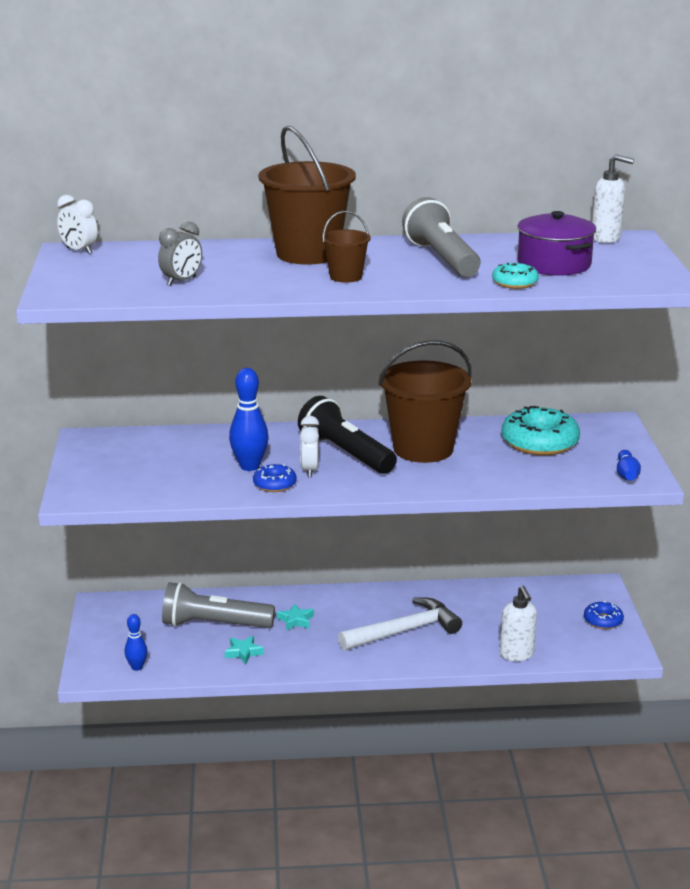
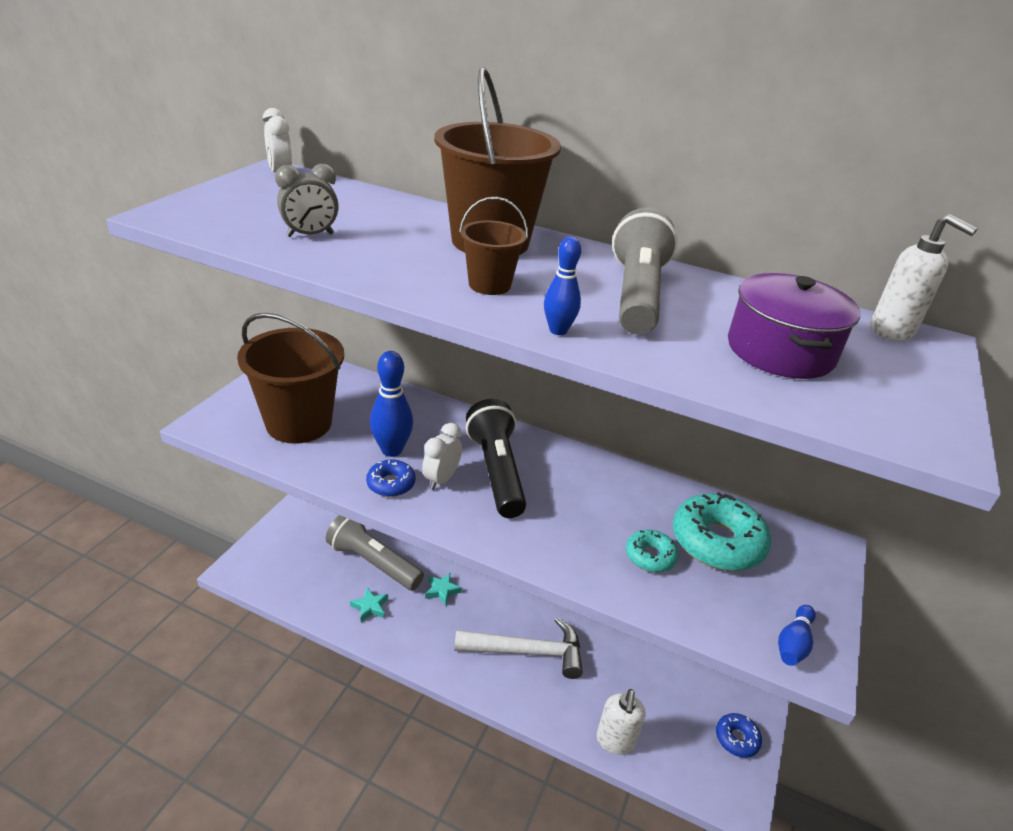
camera: 25 degrees right, 10 degrees up
(137, 667) = (275, 581): blue bowling pin -> blue bowling pin (558, 330)
(423, 449) = (580, 497): brown bucket -> brown bucket (299, 423)
(515, 283) = (694, 365): turquoise donut -> turquoise donut (650, 556)

